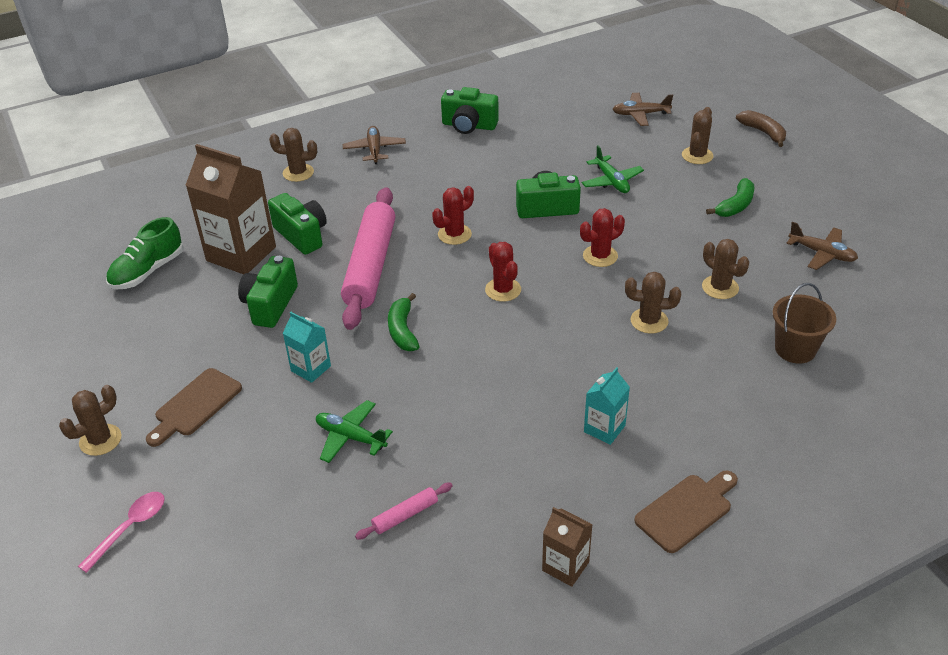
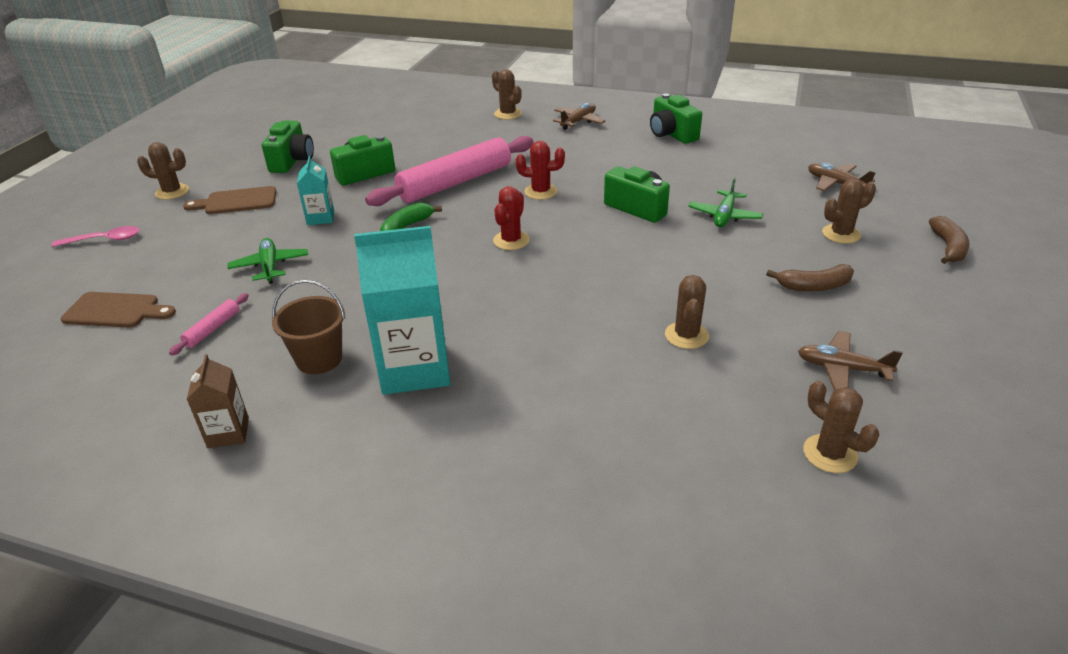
camera: 45 degrees right, 5 degrees down
(148, 271) = (339, 126): green shoe -> none
(241, 254) = (398, 140): brown carton -> none
(302, 235) = (448, 147): green camera -> green camera (292, 161)
(405, 515) = (213, 329): pink rolling pin -> pink rolling pin turned 75 degrees counterclockwise
(600, 256) = (622, 258): red cactus -> none
(604, 428) = (414, 368): turquoise carton -> turquoise carton, size x1.98
(649, 321) = (581, 322): brown cactus -> brown cactus (830, 454)
(686, 510) = (364, 467): brown cutting board -> brown cutting board (116, 311)
(735, 205) = (814, 286): green banana -> brown banana
(795, 349) = (673, 423): brown bucket -> brown bucket (319, 359)
(822, 253) = (842, 368): brown plane -> brown plane turned 120 degrees clockwise

